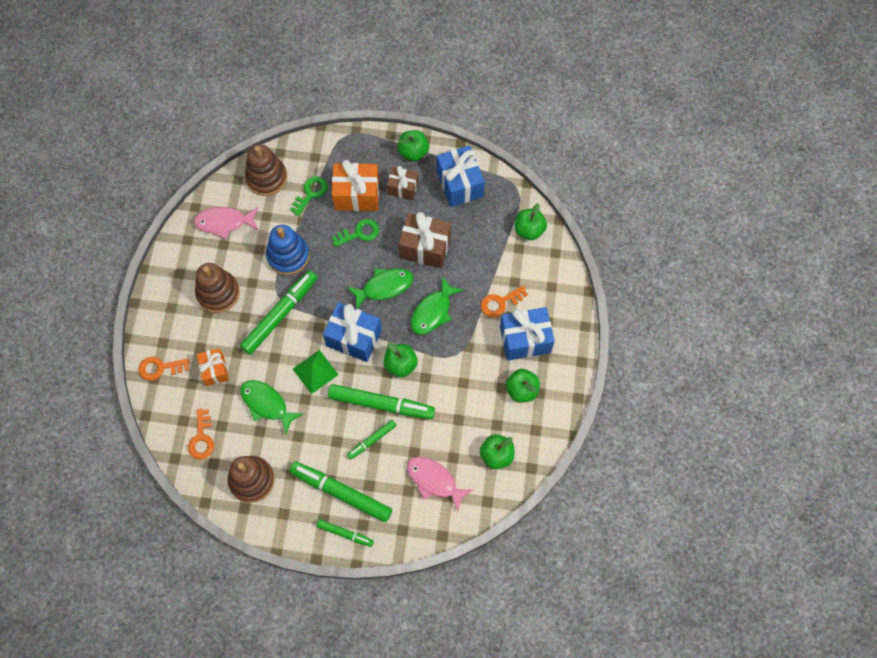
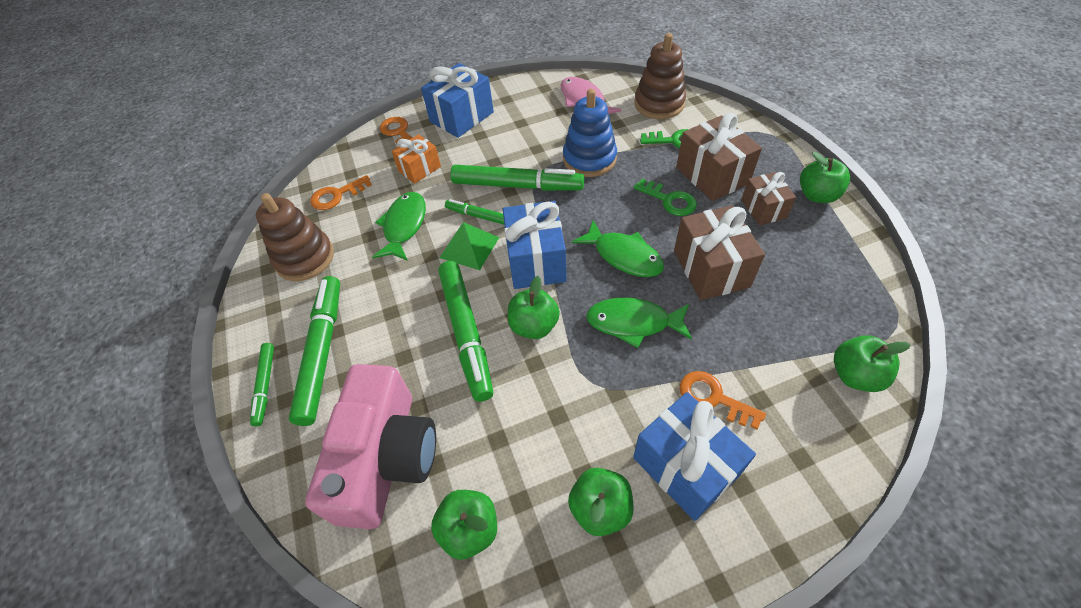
camera: 65 degrees right, 15 degrees down
(218, 293) = (506, 131): brown stacking toy -> none
(357, 195) = (712, 175): orange gift -> brown gift
(372, 440) = (410, 348): green marker -> green marker (479, 216)
(434, 481) = (386, 458): pink fish -> pink camera
(459, 184) = (829, 259): blue gift -> blue gift (462, 117)

